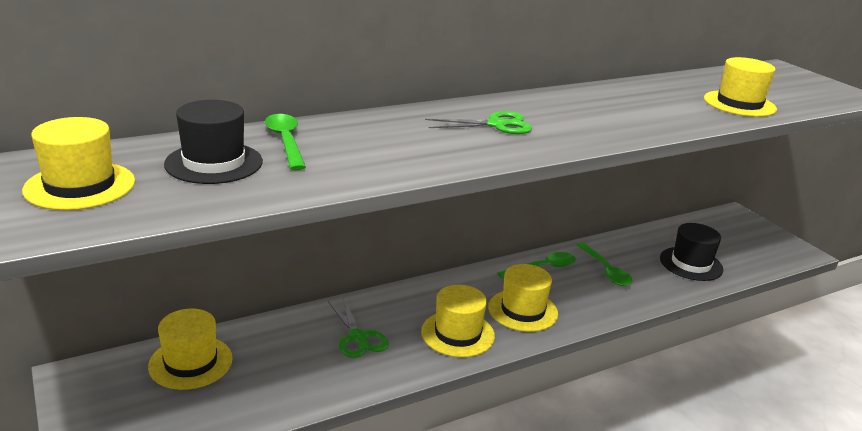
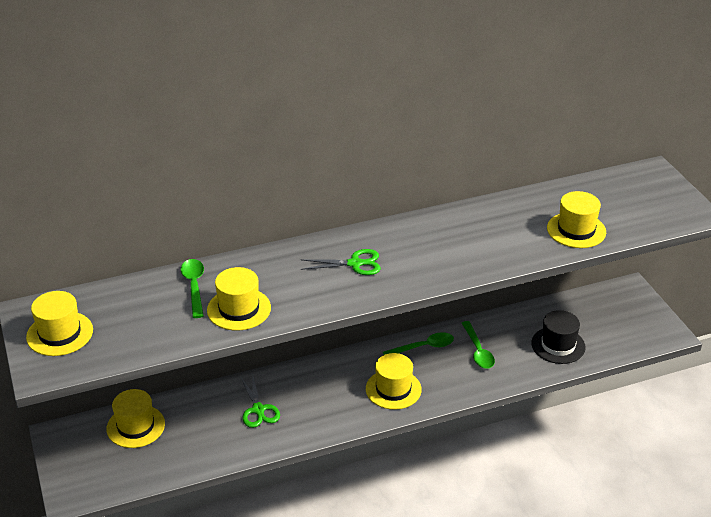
camera: 10 degrees right, 10 degrees up
(214, 163) = (143, 310): black hat -> none
(457, 334) = (335, 409): yellow hat -> yellow hat (239, 309)

